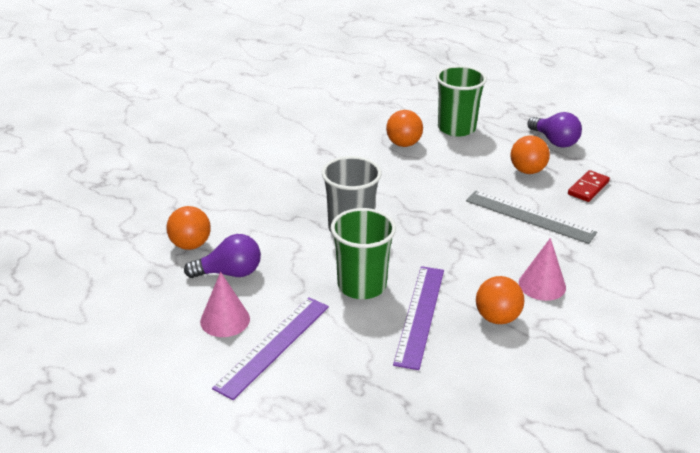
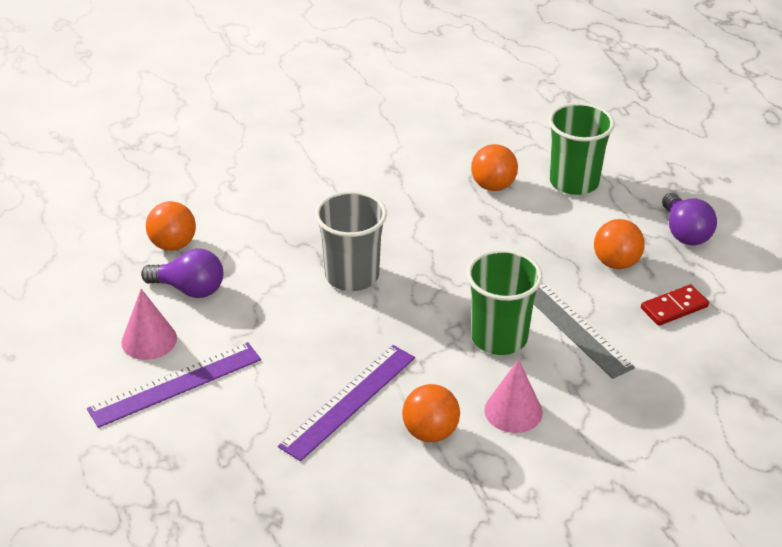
camera: 25 degrees right, 5 degrees up
(362, 285) = (313, 347): green cup -> green cup (499, 337)

